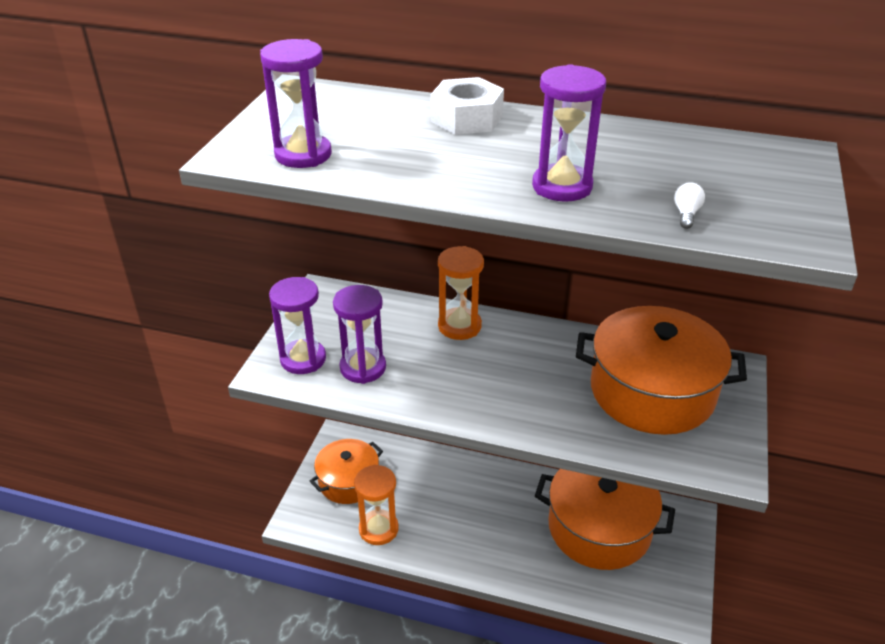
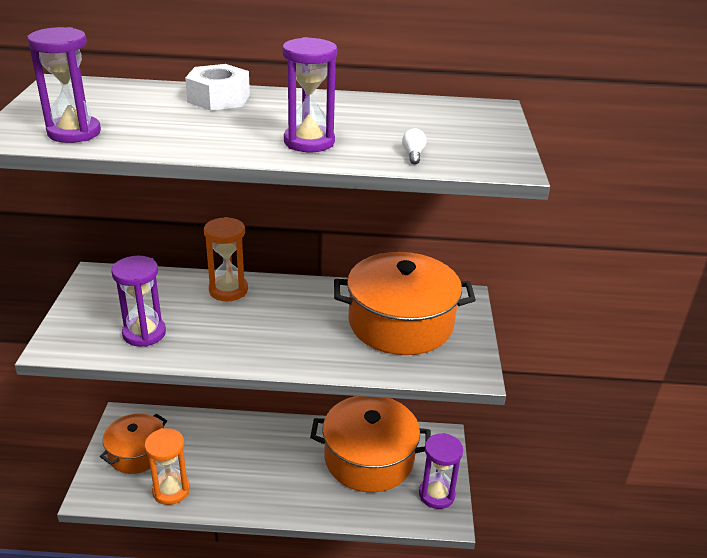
camera: 15 degrees left, 5 degrees down
(303, 359) = (86, 333): purple hourglass -> purple hourglass (436, 494)

